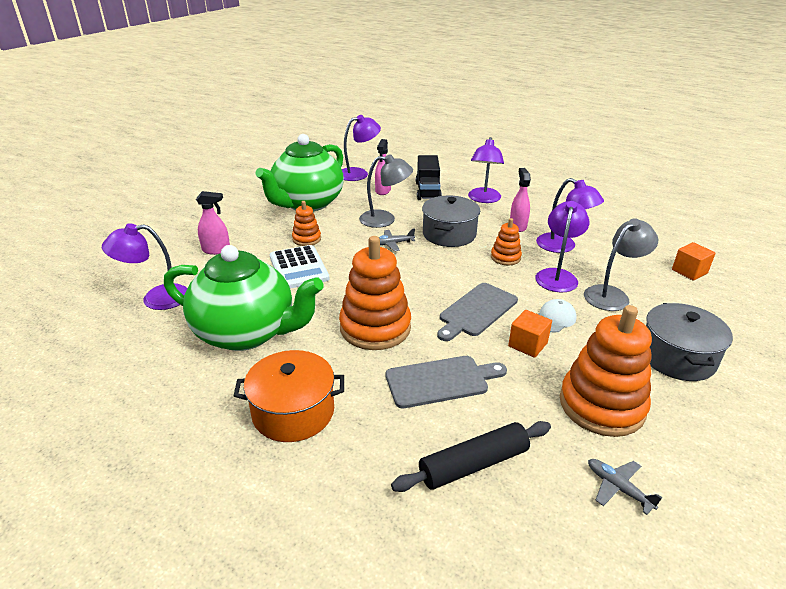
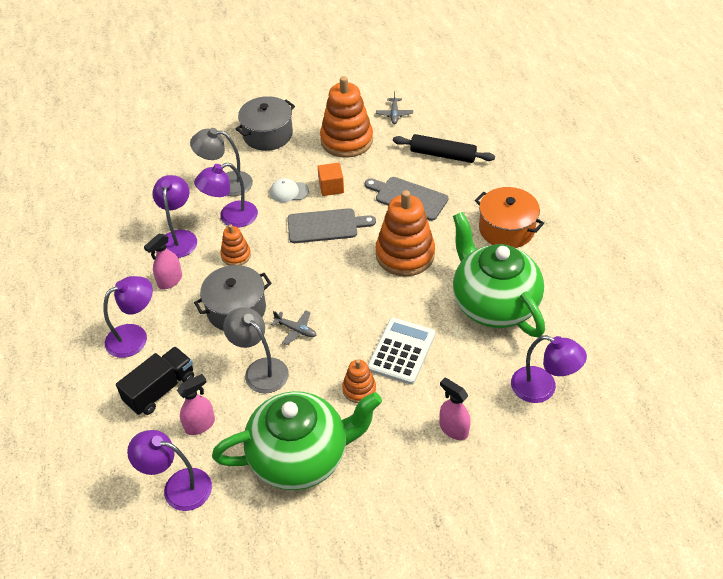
camera: 135 degrees left, 15 degrees up
(689, 271) = (147, 166): orange cube -> none

